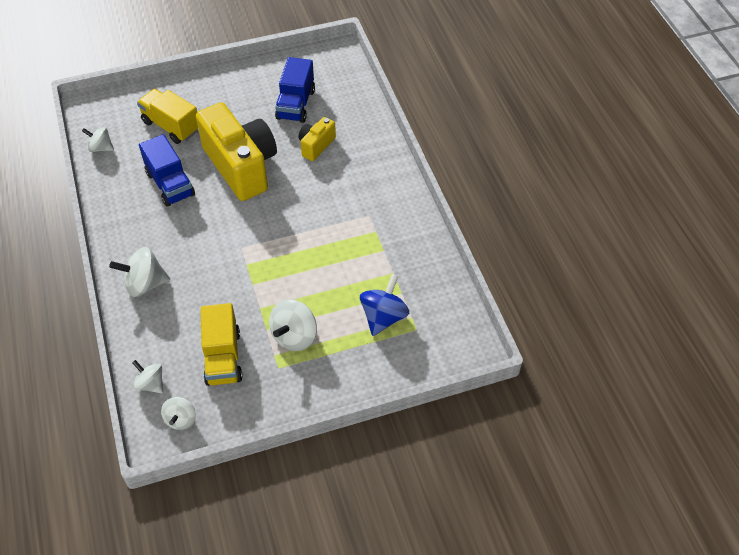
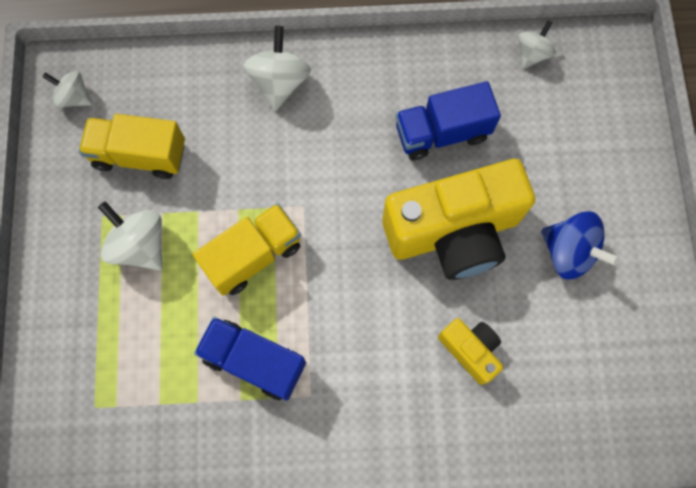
camera: 105 degrees right, 20 degrees up
(151, 384) = (133, 72): white spinning top -> none
(171, 126) = (556, 149): yellow truck -> yellow truck (253, 256)
(296, 104) = (569, 339): blue truck -> blue truck (254, 361)
(383, 317) = (129, 367): blue spinning top -> blue spinning top (569, 252)

